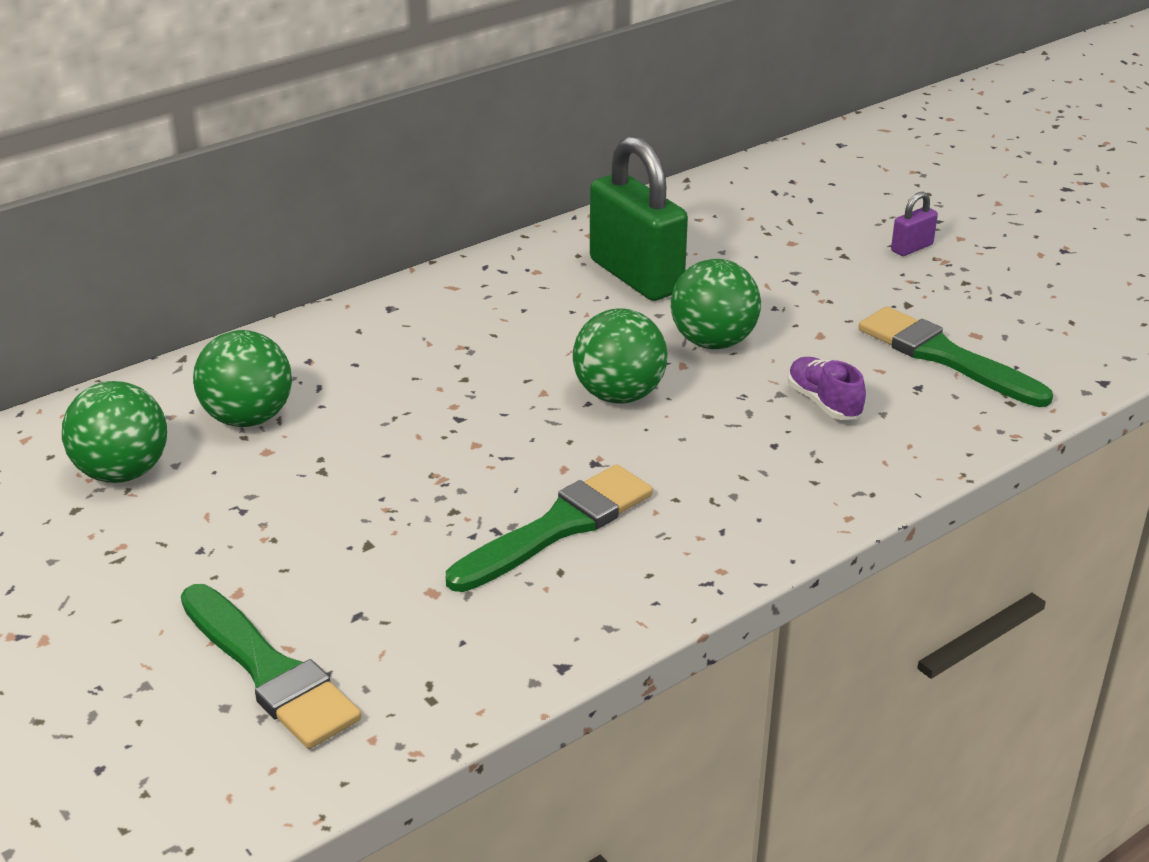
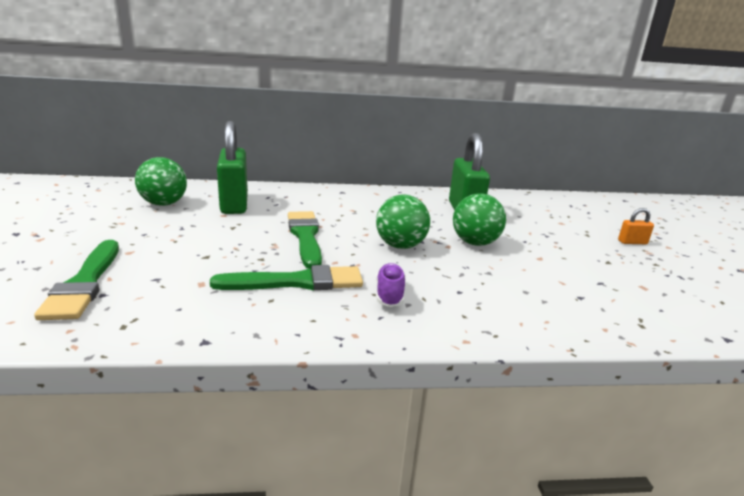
camera: 30 degrees right, 10 degrees down
(248, 418) = (234, 204): green ball -> green padlock
(824, 403) = (510, 284): purple shoe -> purple shoe (389, 295)
(912, 248) = (632, 242): purple padlock -> orange padlock
(945, 357) = (612, 290): green brush -> green brush (305, 236)

